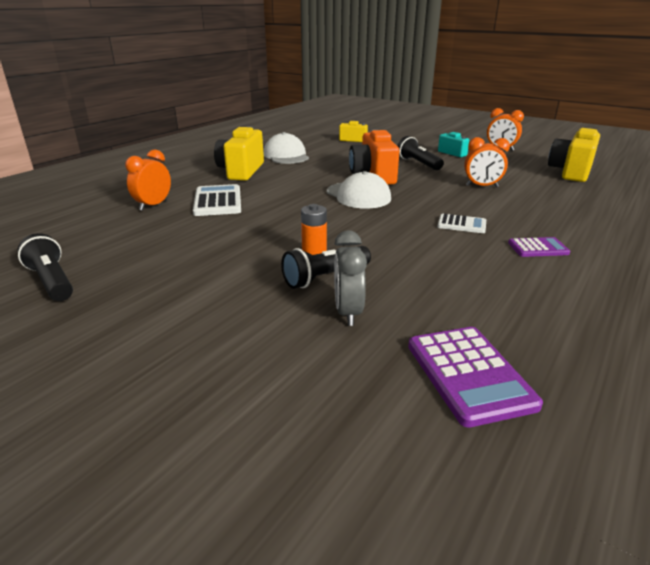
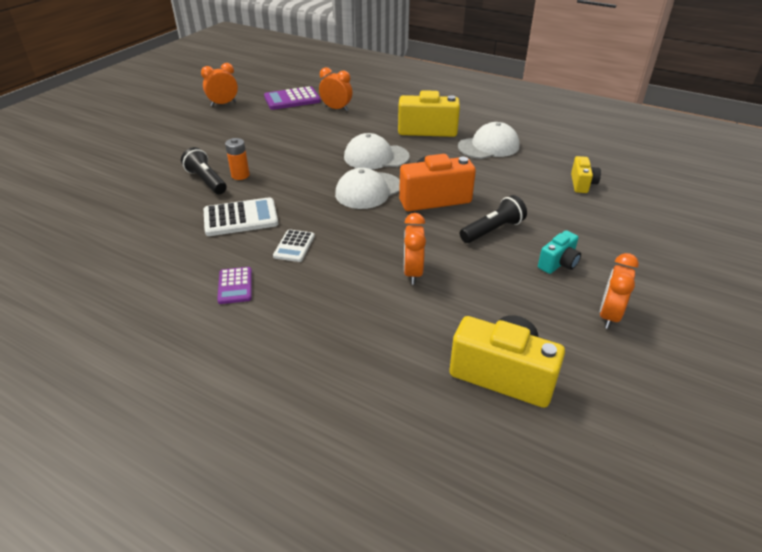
camera: 85 degrees right, 10 degrees up
(51, 281) = (223, 104): black flashlight -> orange clock
(217, 201) = (346, 129): white calculator -> white calculator (240, 218)
(290, 191) = (376, 157): none -> white cap
(348, 312) = (159, 190): grey clock -> none
(469, 374) = (80, 229): purple calculator -> purple calculator (292, 99)

